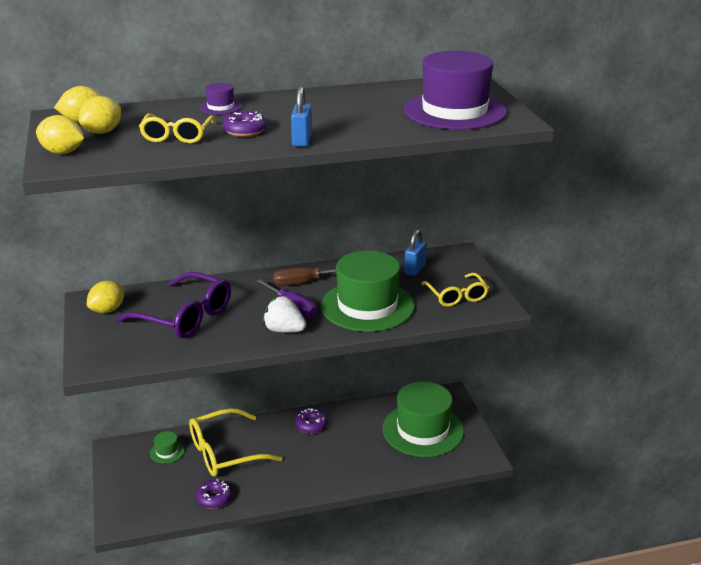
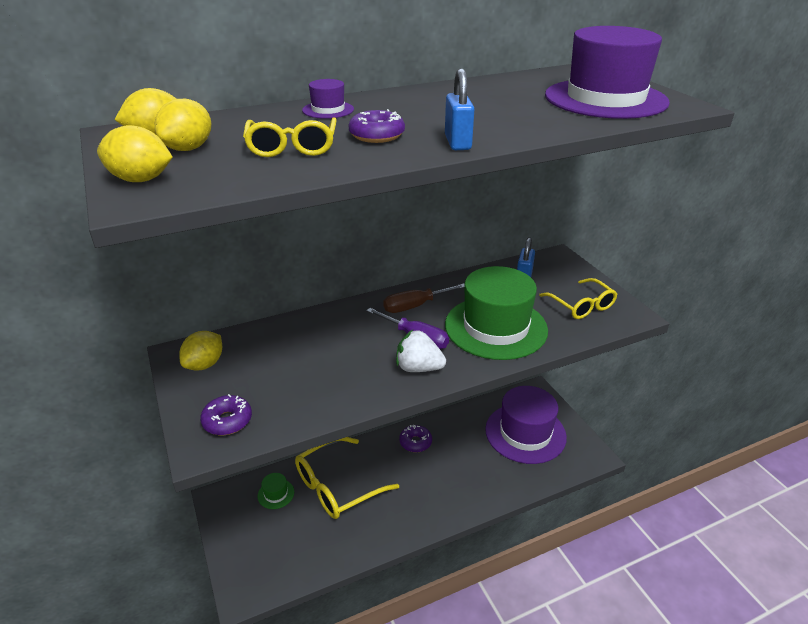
camera: 10 degrees left, 5 degrees up
(185, 317) = (299, 363): purple glasses -> none
(214, 498) = (340, 545): purple donut -> purple donut (227, 421)
(423, 430) = (525, 433): green hat -> purple hat

